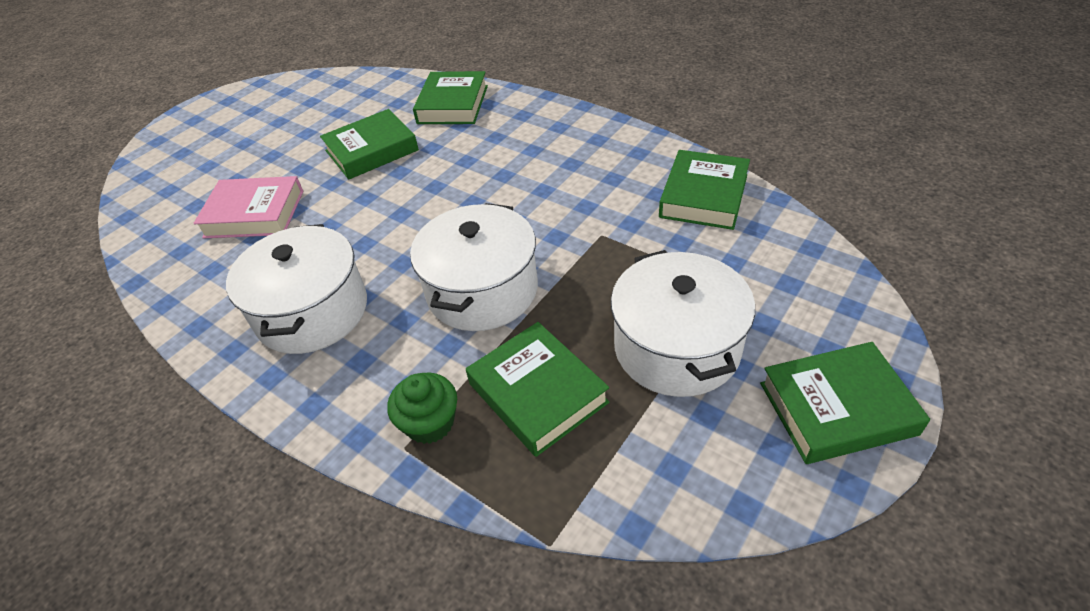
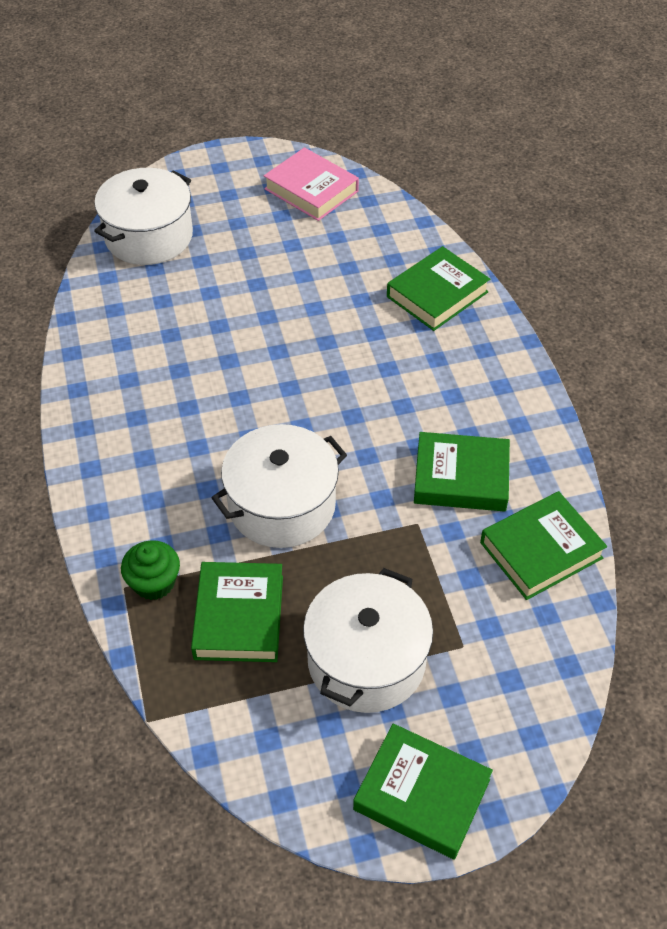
camera: 35 degrees right, 5 degrees up
(254, 214) = (188, 309): pink book -> pink book (311, 190)
(312, 312) = (156, 434): white pot -> white pot (149, 236)
(371, 150) = (325, 302): green book -> green book (461, 477)

